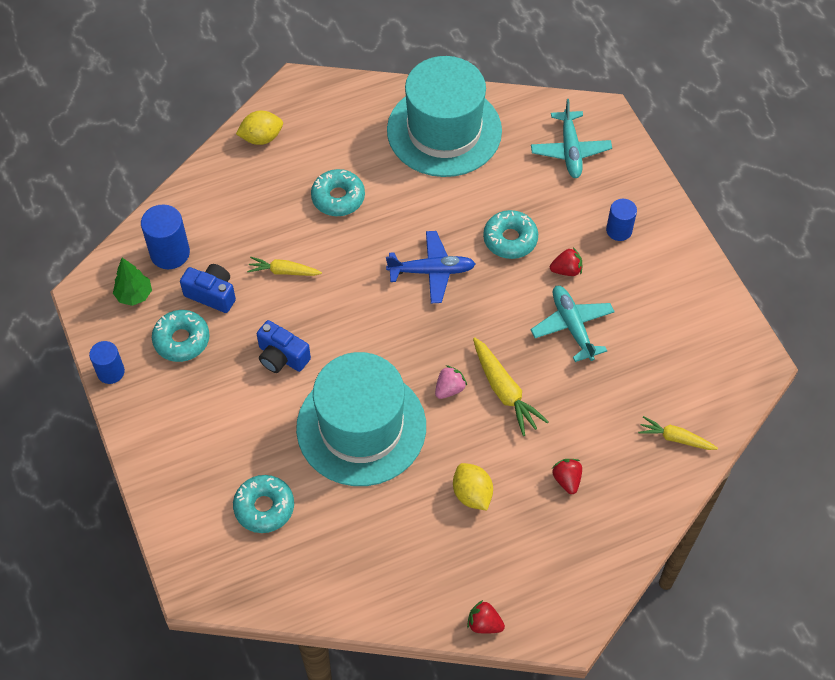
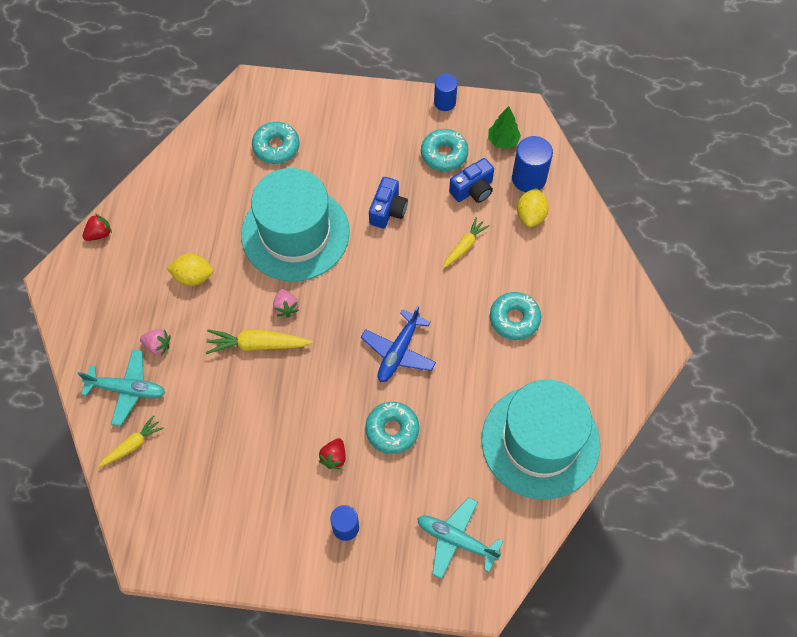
camera: 120 degrees right, 5 degrees up
(261, 138) = (612, 291): yellow lemon -> yellow lemon (531, 215)
(282, 357) = (388, 210): blue camera -> blue camera turned 135 degrees clockwise
(567, 480) = (157, 346): red strawberry -> pink strawberry
(572, 326) = (279, 429): turquoise plane -> turquoise plane (127, 389)

